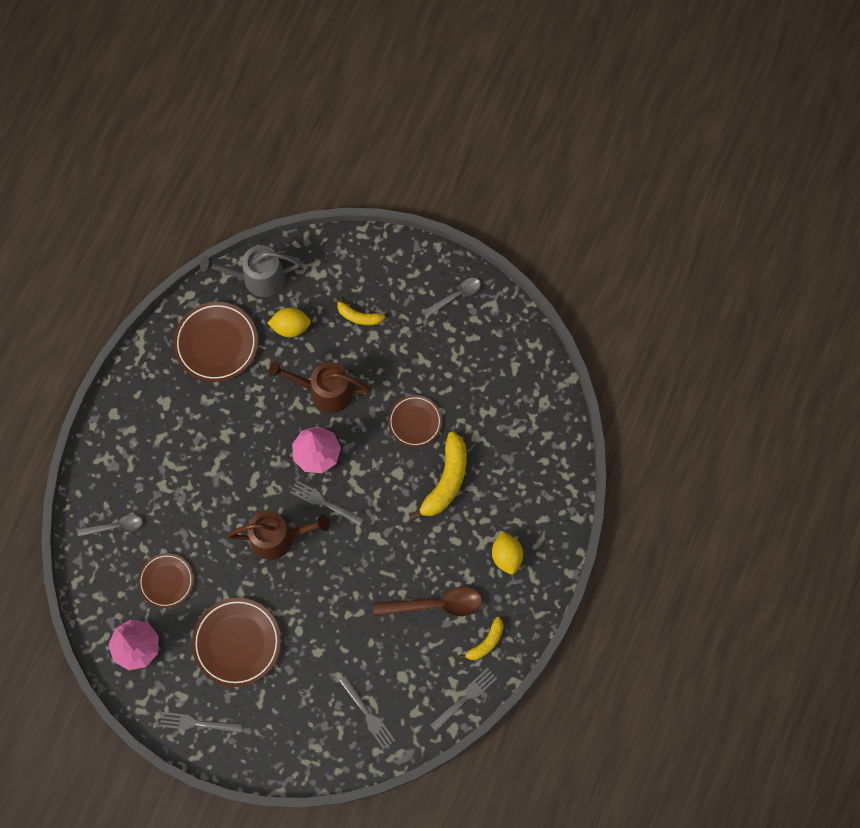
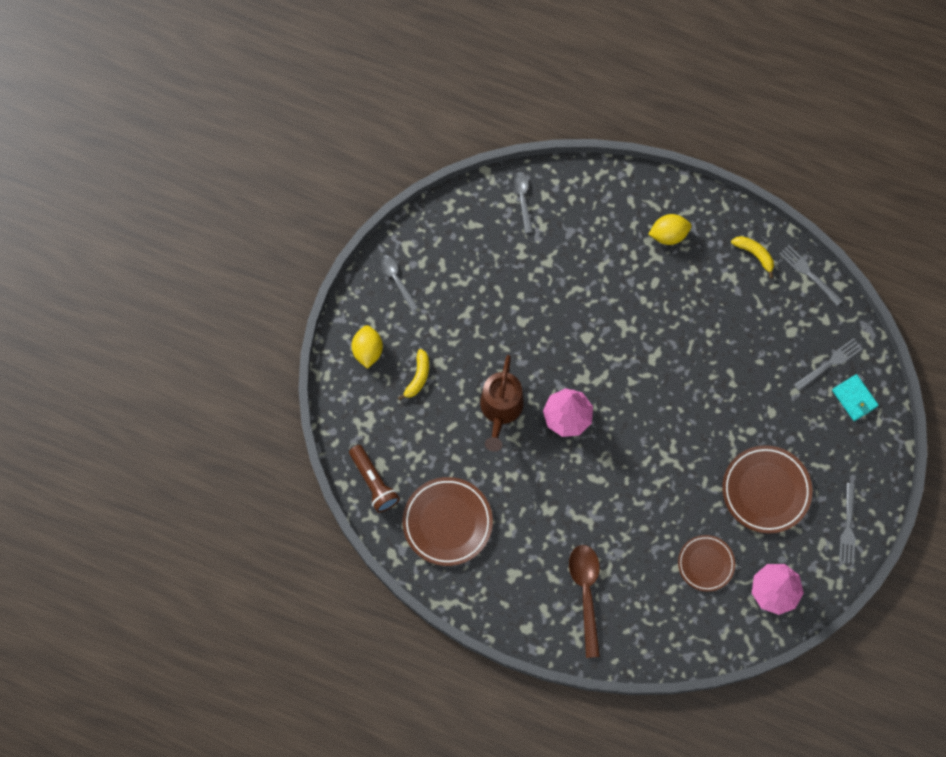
camera: 90 degrees left, 0 degrees up
(115, 526) = (650, 619): grey spoon -> grey spoon (522, 199)
(257, 278) = (373, 482): grey watering can -> brown flashlight
(279, 538) = (657, 452): brown watering can -> none
(291, 327) = (429, 446): yellow lemon -> yellow lemon (368, 351)
(324, 502) = (619, 408): grey fork -> none
(330, 738) = (854, 398): none -> turquoise wallet
(415, 422) = (532, 320): brown plate -> none
(435, 605) = (719, 301): brown spoon -> brown spoon (586, 593)
(446, 481) = (594, 290): yellow banana -> none

